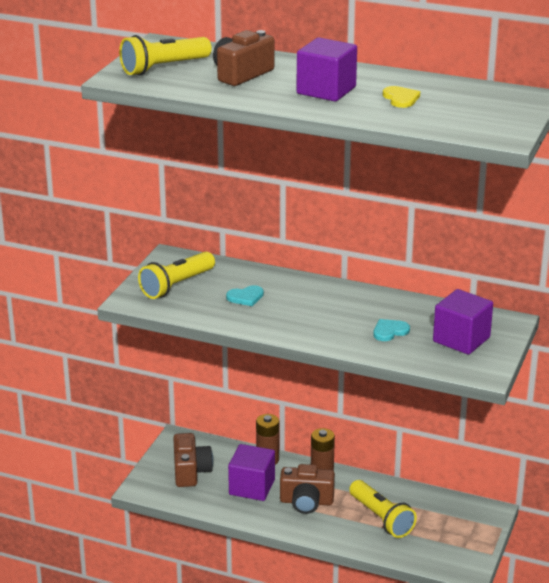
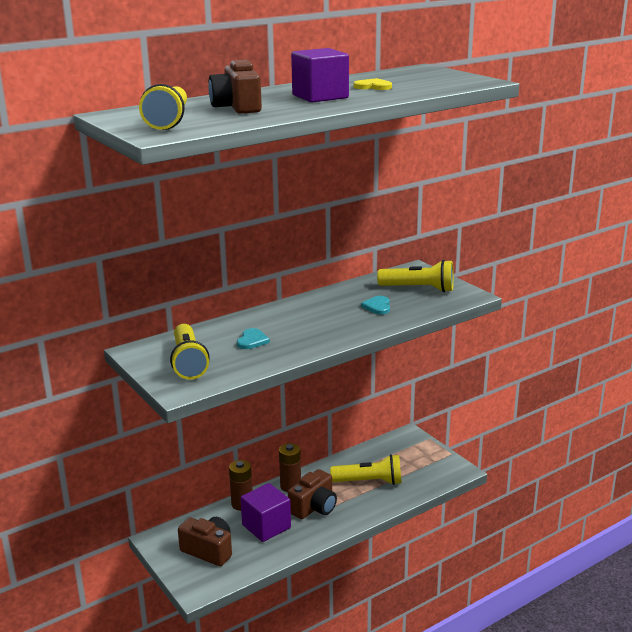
camera: 55 degrees left, 5 degrees down
(461, 339) = (419, 289): purple cube -> yellow flashlight

